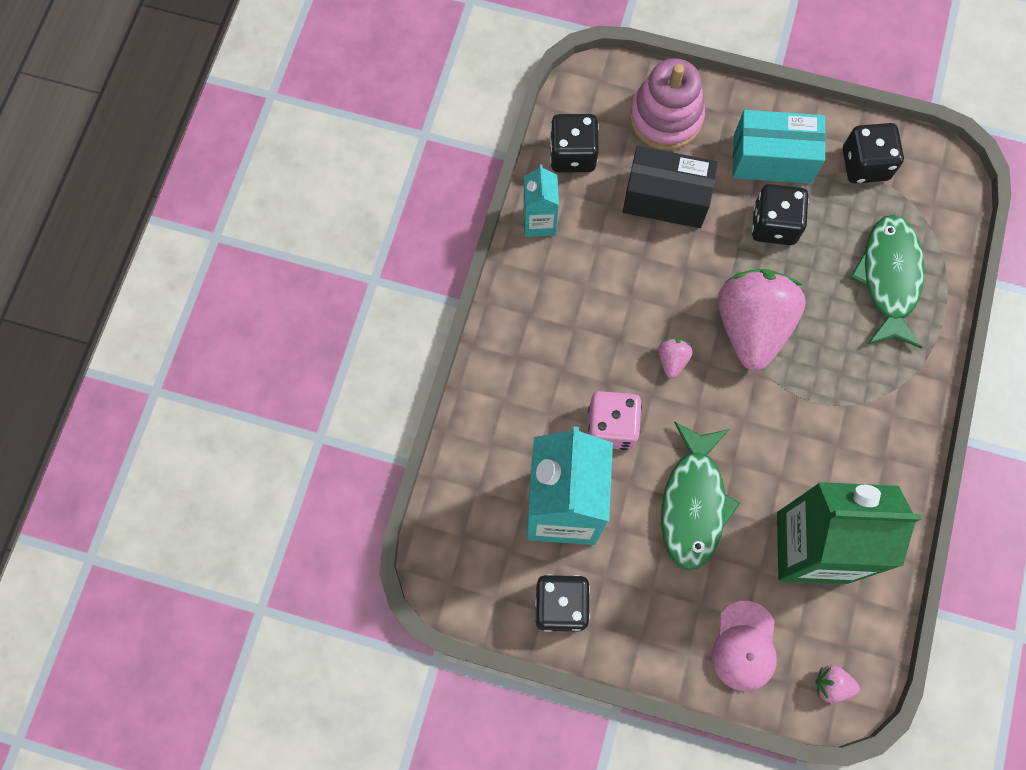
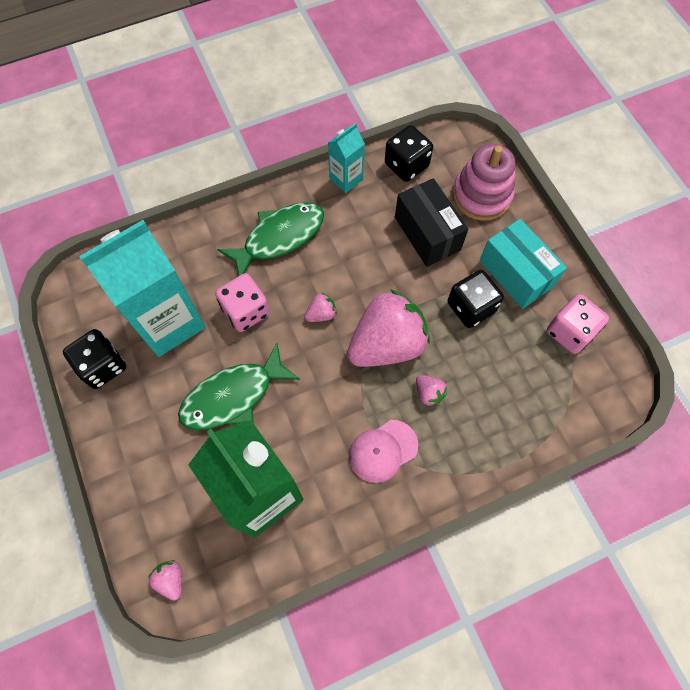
camera: 50 degrees right, 5 degrees down
(744, 646) = (157, 499): pink cap -> pink cap (383, 451)
(828, 329) = (428, 393): none -> pink strawberry
(865, 164) = (569, 332): black dice -> pink dice
(889, 278) = (502, 406): green fish -> green fish (279, 237)

